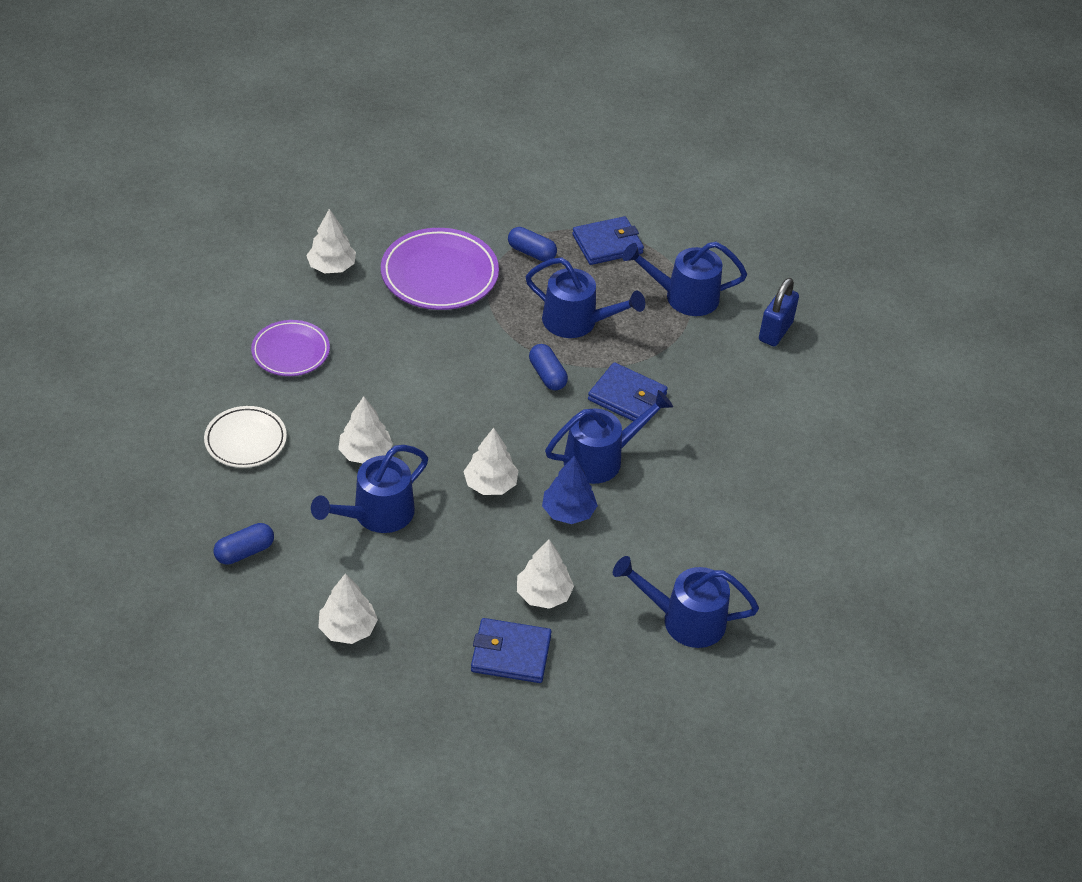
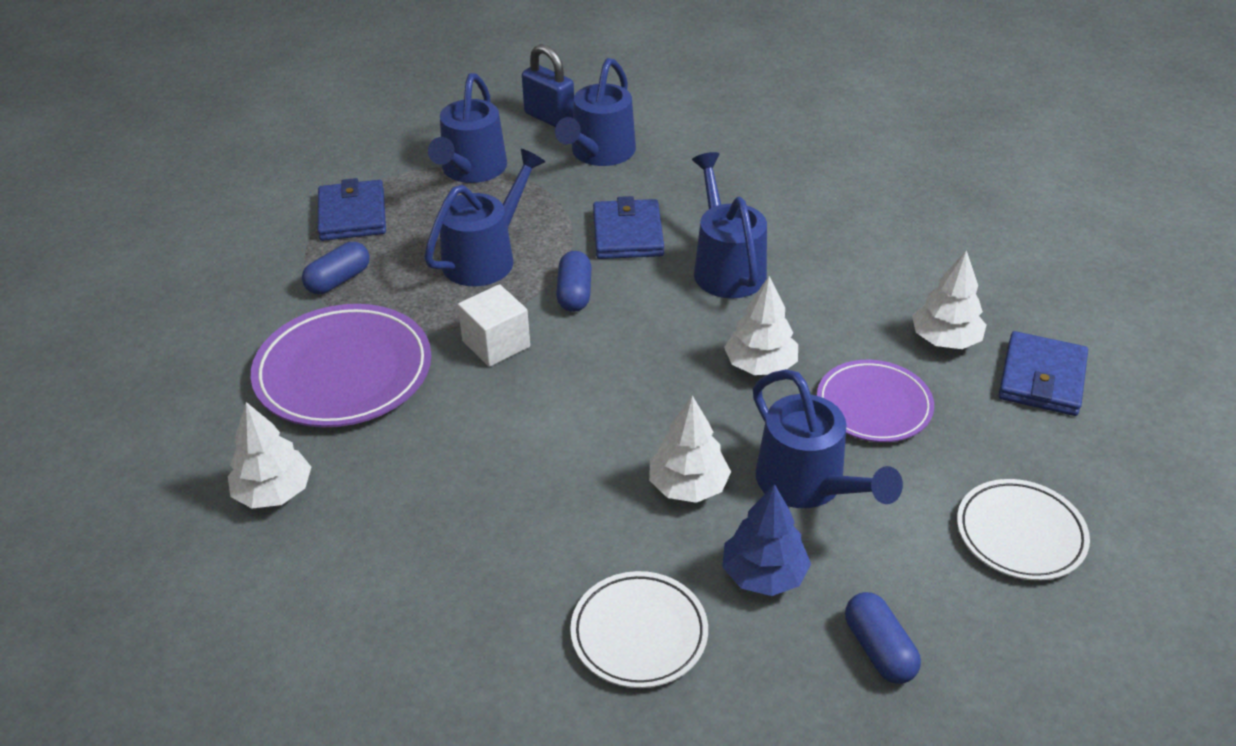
camera: 75 degrees left, 5 degrees down
(291, 352) = (451, 559): purple plate -> purple plate (873, 406)
(348, 629) = (1020, 534): white tree -> white plate
(483, 342) = (496, 344): none -> white cube
(547, 375) = (574, 293): blue capsule -> blue capsule turned 75 degrees counterclockwise
(568, 512) = (812, 304): blue tree -> blue tree (764, 574)
(627, 397) = (627, 234): blue wallet -> blue wallet turned 45 degrees counterclockwise
(684, 620) = (975, 238): blue watering can -> blue watering can (599, 154)

